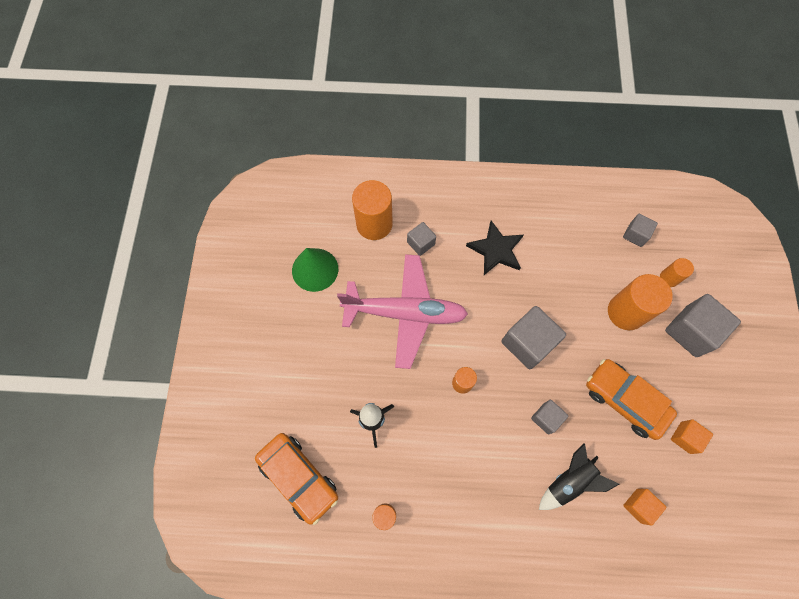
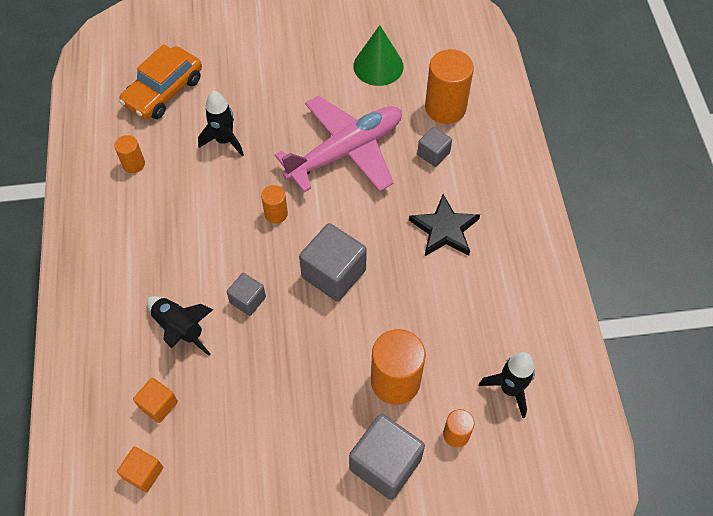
camera: 80 degrees right, 10 degrees down
(405, 313) = (346, 151): pink plane -> pink plane turned 120 degrees counterclockwise
(624, 400) = (280, 384): orange car -> none
(635, 235) = (510, 389): grey cube -> black rocket
(685, 437) = (243, 457): orange cube -> orange cube (143, 473)

